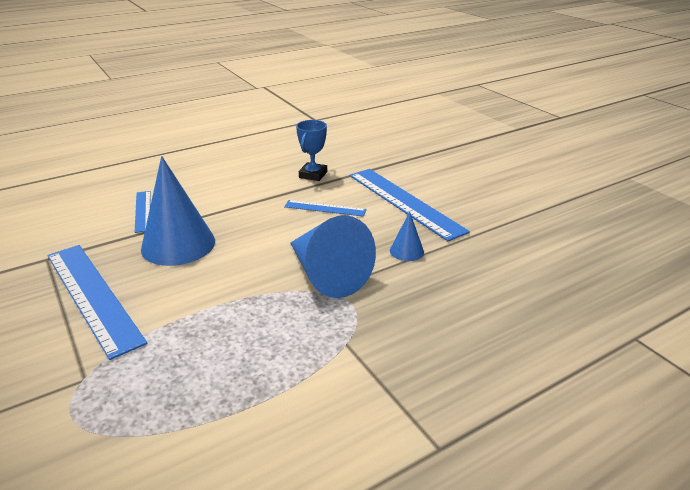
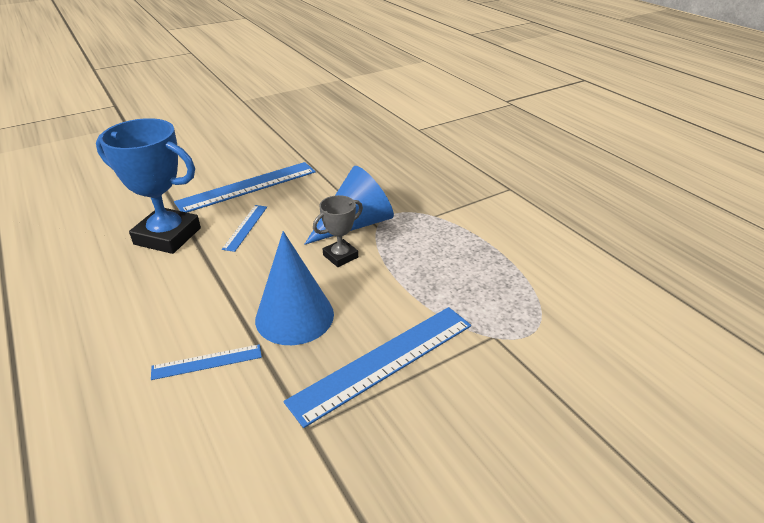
camera: 90 degrees left, 5 degrees up
(264, 266) = (340, 256): none -> grey trophy
(313, 175) = (167, 236): blue trophy -> blue trophy, size x1.92
(406, 251) = (326, 189): blue cone -> none

